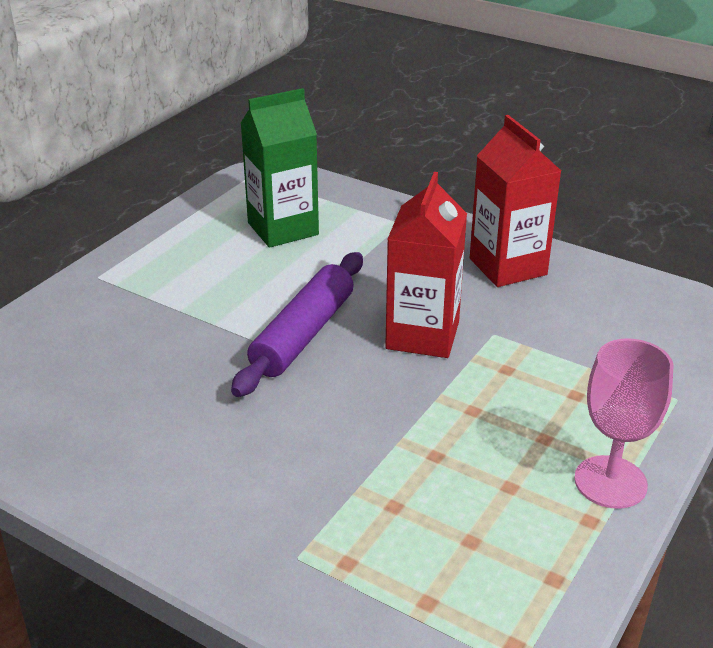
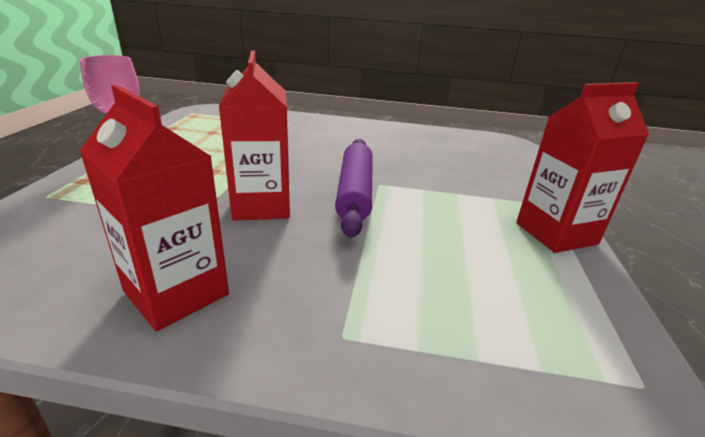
camera: 155 degrees right, 5 degrees down
(148, 249) = (556, 233): none -> red carton
(283, 229) = (475, 287): green carton -> none

